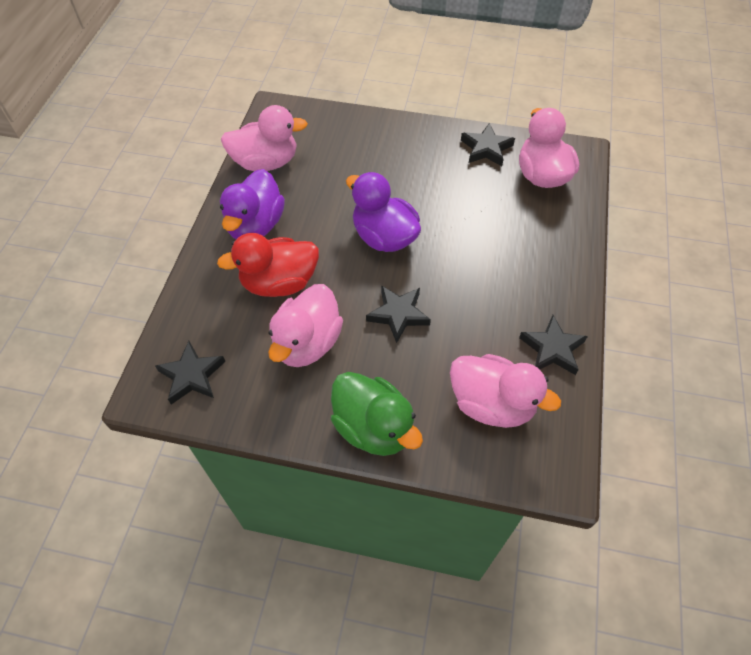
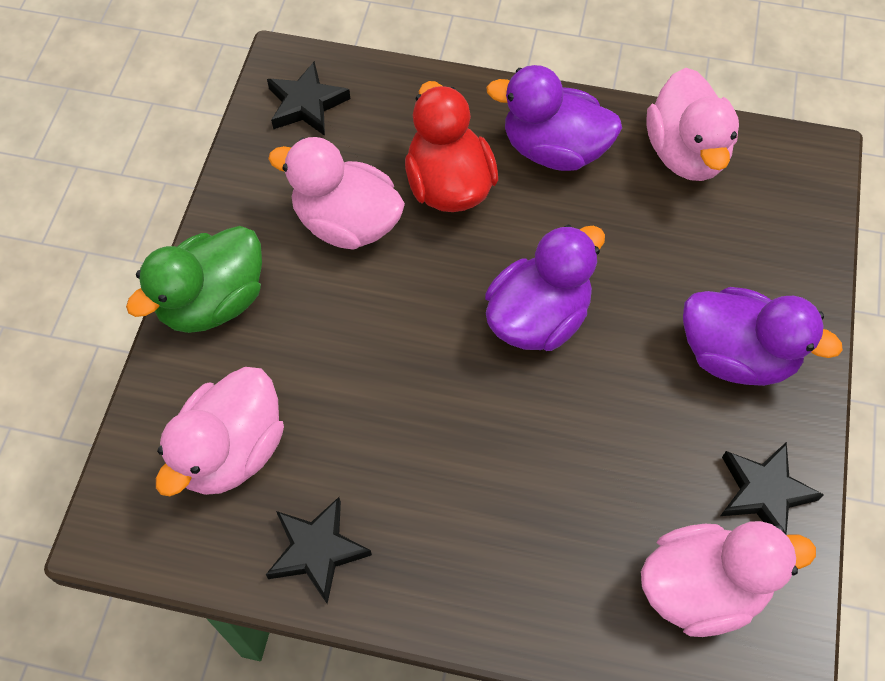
camera: 90 degrees right, 5 degrees up
(398, 314) = (389, 334): black star -> none
(406, 152) = (736, 355): none -> purple duck

